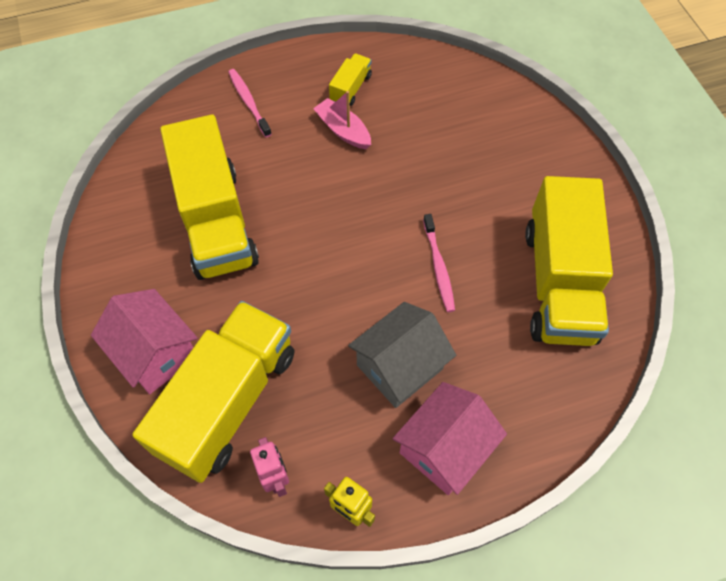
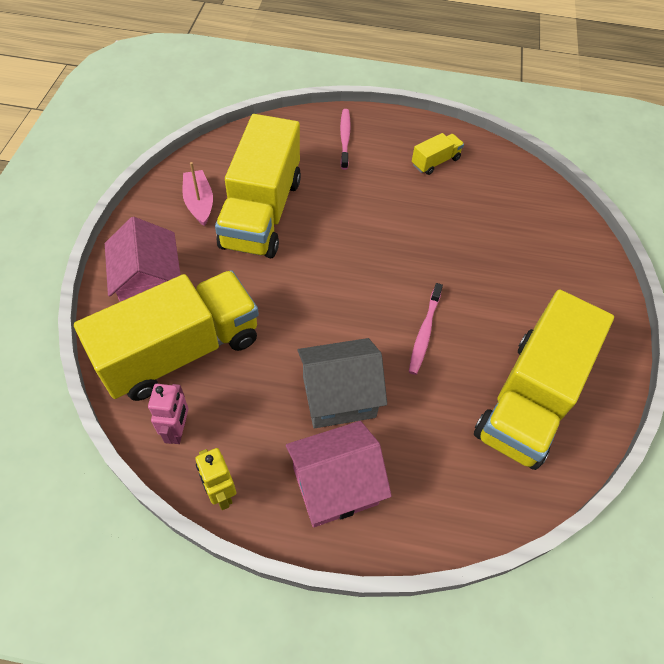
camera: 25 degrees right, 5 degrees down
(343, 130) = (409, 190): pink boat -> pink boat (199, 203)

